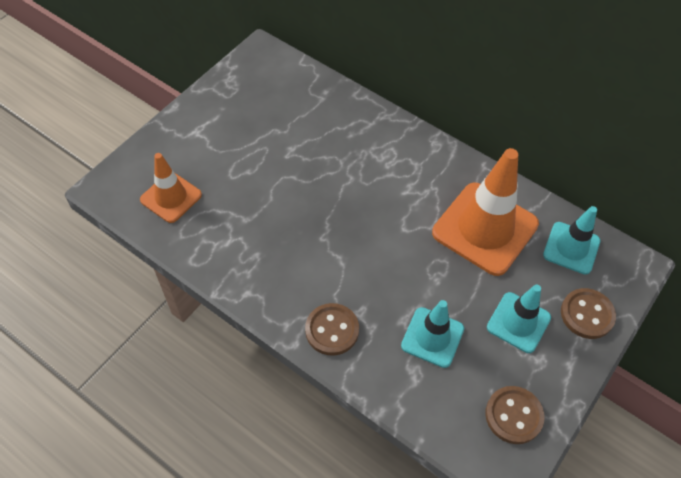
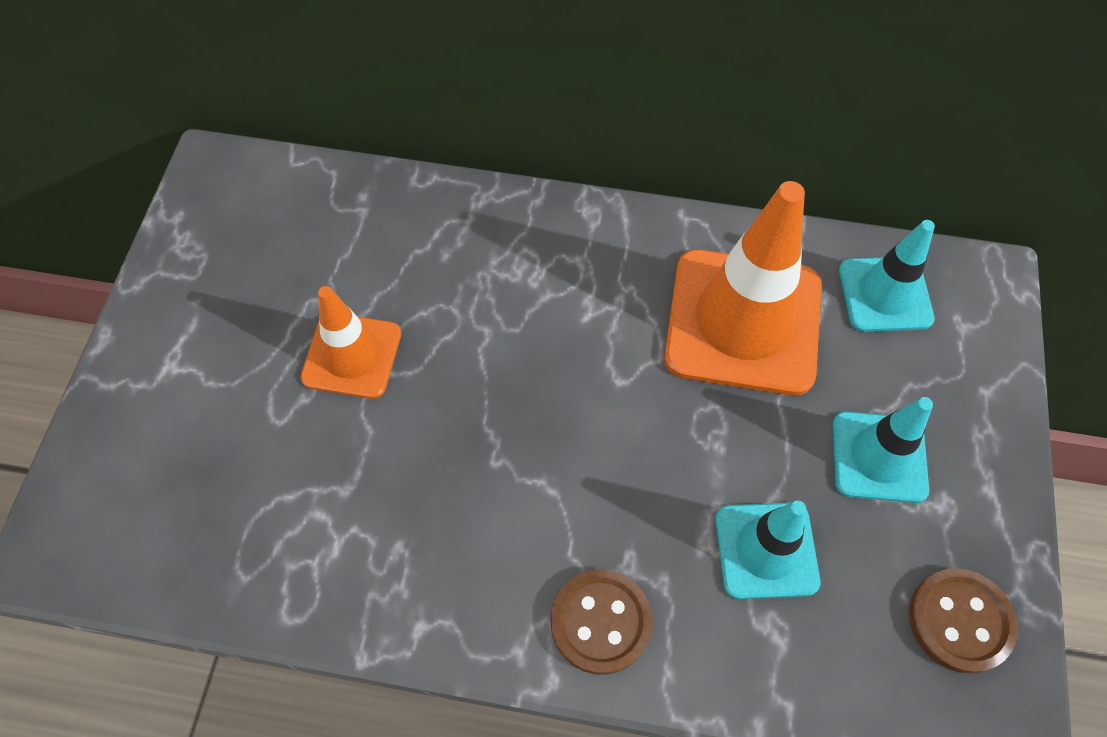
camera: 25 degrees left, 5 degrees up
(171, 197) = (186, 512): orange traffic cone -> orange traffic cone (352, 355)
(587, 314) = (967, 393): brown button -> none

